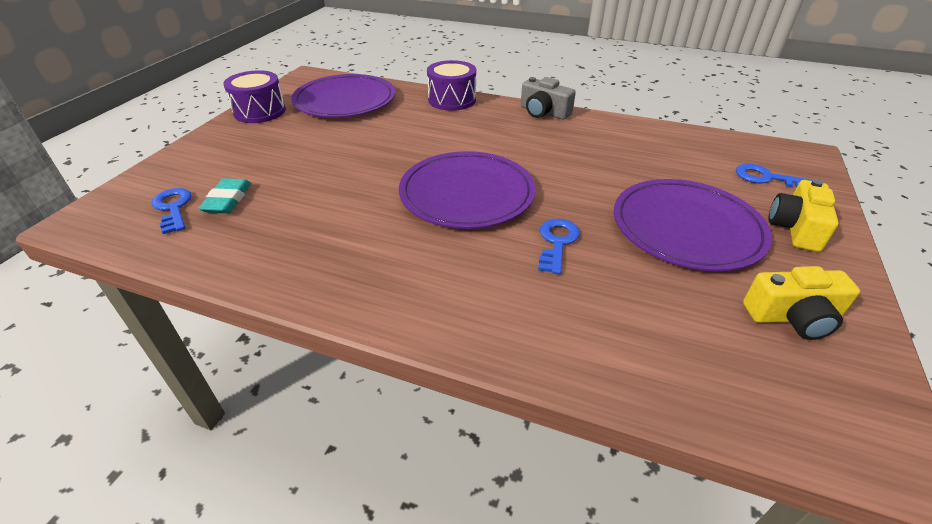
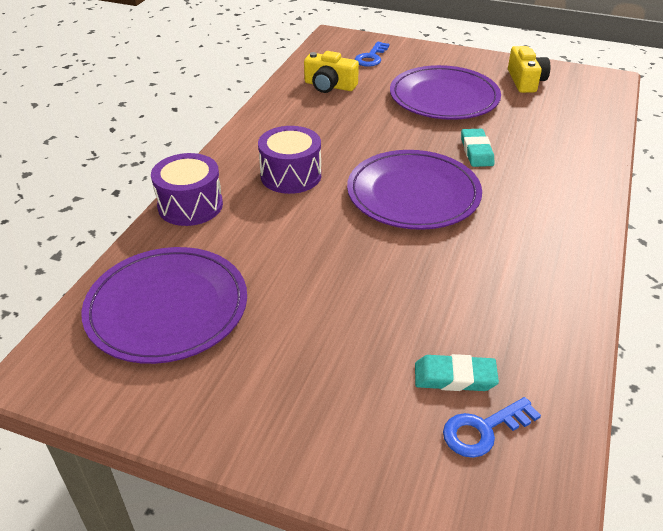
camera: 90 degrees left, 0 degrees up
(260, 111) = (188, 409): purple drum -> purple drum (291, 175)
(543, 112) = (240, 142): grey camera -> none
(557, 242) = (476, 151): blue key -> turquoise eraser
(795, 228) = (435, 61): yellow camera -> yellow camera (329, 86)

